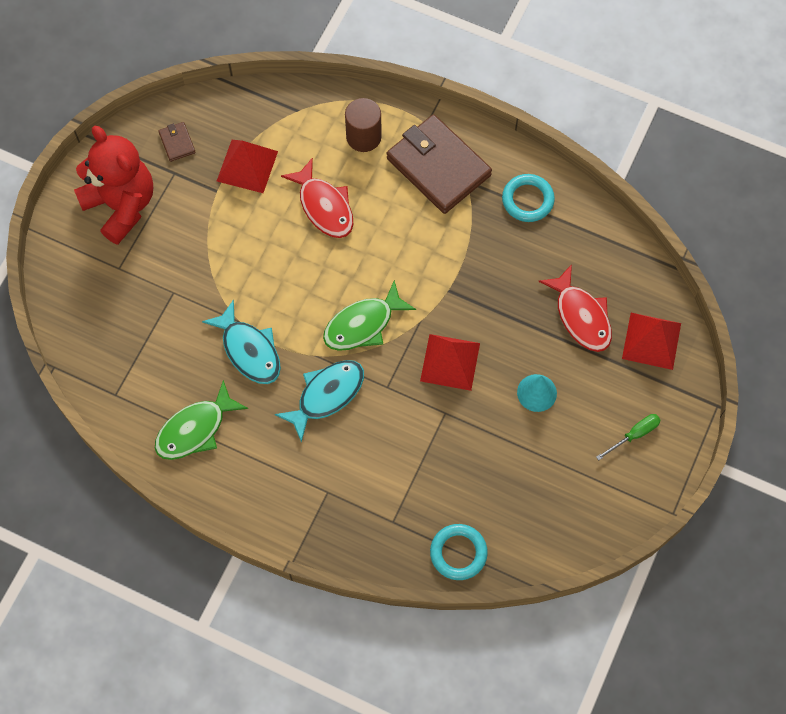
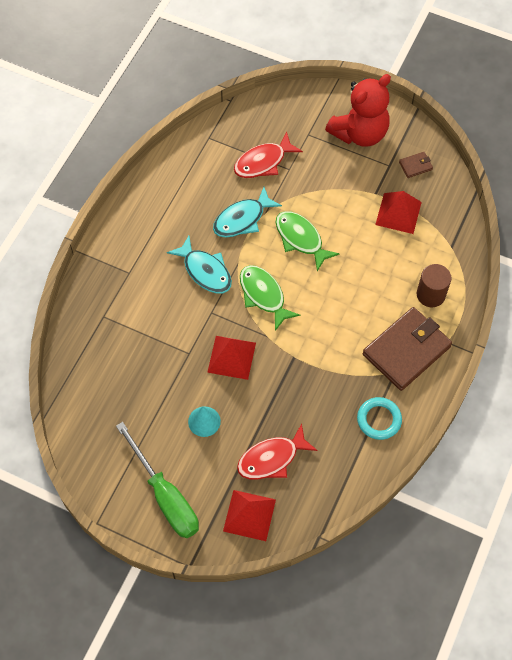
camera: 90 degrees right, 5 degrees down
(195, 429) = (181, 187): green fish -> green fish (301, 239)
(324, 206) = (365, 267): red fish -> red fish (263, 162)
(458, 553) = (76, 361): turquoise ring -> none
(634, 435) = (165, 496): green screwdriver -> green screwdriver, size x2.18

